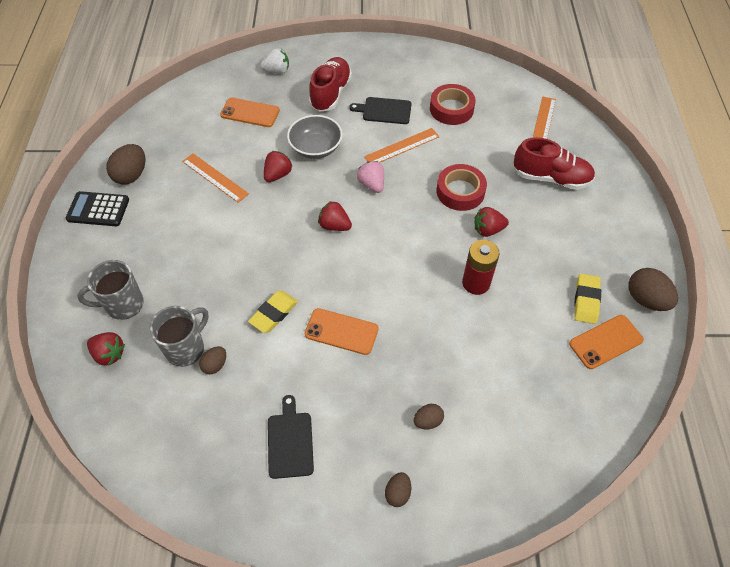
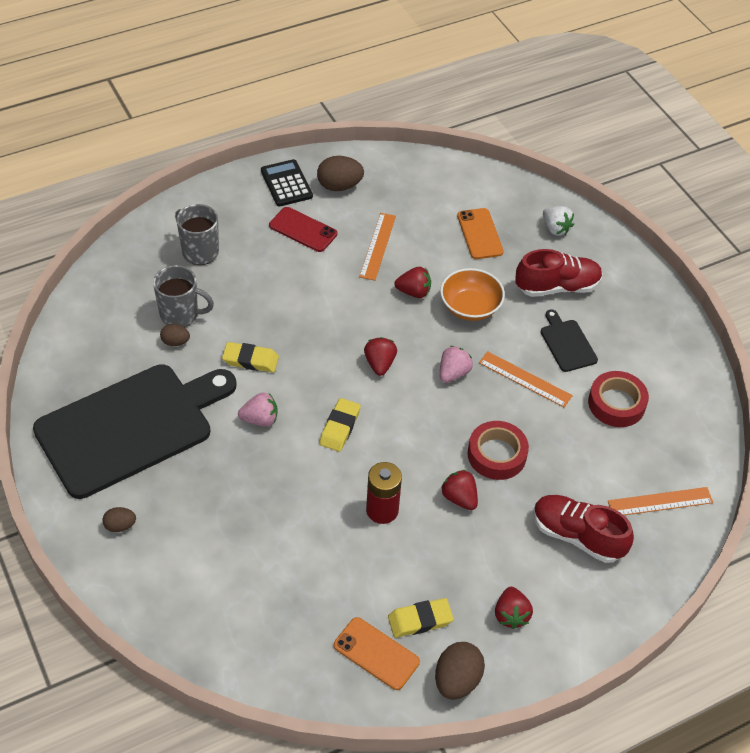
camera: 60 degrees right, 5 degrees down
(109, 354) = (148, 267): red strawberry -> red strawberry (511, 615)
(159, 219) = (303, 230): none -> red phone
(290, 441) = (130, 427): black cutting board -> black cutting board, size x2.48
(316, 148) = (470, 307): grey bowl -> orange bowl
(341, 331) = (260, 419): orange phone -> pink strawberry
(381, 278) = (340, 427): none -> yellow eraser
(428, 421) = (201, 523): brown egg -> none
(551, 178) = (577, 536): red shoe -> red shoe turned 135 degrees clockwise

